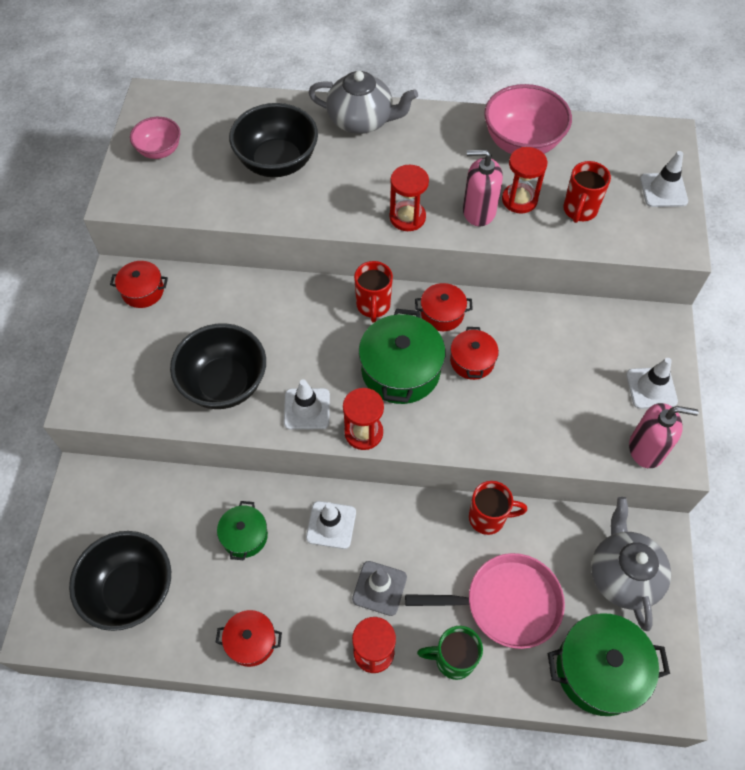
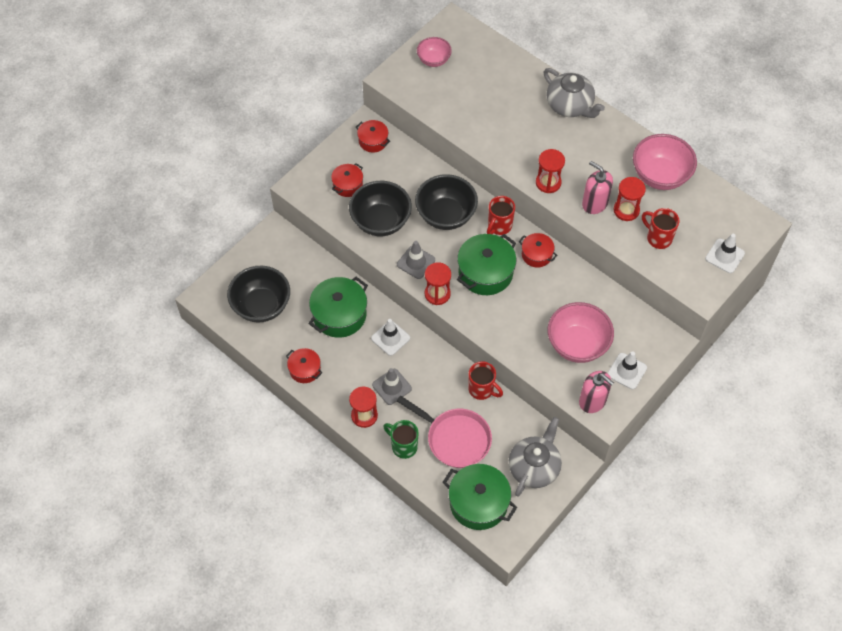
camera: 35 degrees right, 0 degrees up
(244, 536) = (339, 315): green pot -> green pot, size x1.77
(277, 162) = (497, 105): black bowl -> black bowl (446, 215)
(307, 409) = (416, 262): white traffic cone -> grey traffic cone
(472, 361) = (532, 292): red pot -> red pot (348, 185)
(573, 391) = (577, 344): none -> pink bowl
(579, 211) = (658, 238): red mug -> red mug turned 75 degrees clockwise

